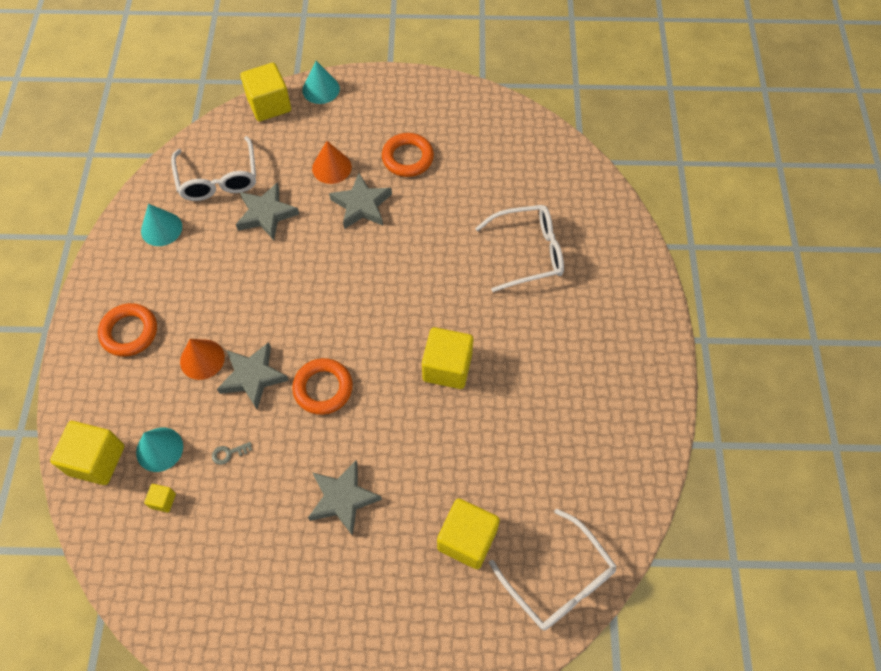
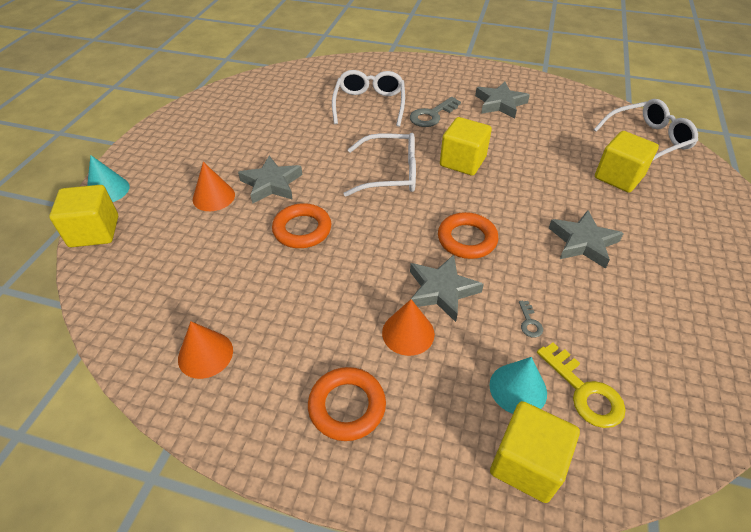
camera: 75 degrees left, 15 degrees down
(161, 229) = (205, 354): turquoise cone -> orange cone
(163, 501) = (584, 391): yellow cube -> yellow key
(218, 179) = (166, 288): white glasses -> white glasses (390, 174)
(266, 214) = (242, 253): grey star -> grey star (500, 104)
(407, 158) = (236, 148): orange ring -> orange ring (302, 230)
(529, 321) = (432, 115): none -> grey key

